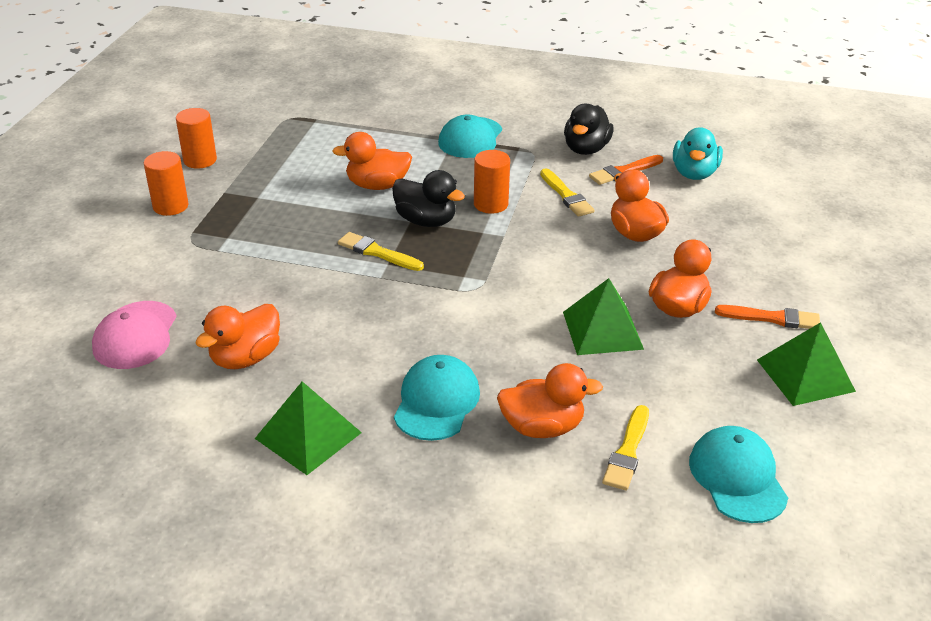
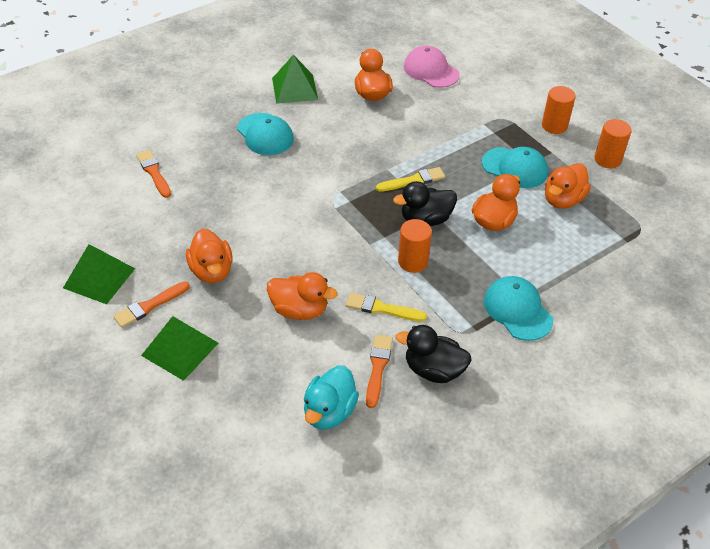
camera: 130 degrees right, 10 degrees up
(542, 427) = (205, 156): orange duck -> orange duck (563, 200)
(586, 149) = (433, 370): black duck -> black duck turned 45 degrees counterclockwise
(602, 330) = (236, 224): green pyramid -> green pyramid (180, 349)
(627, 451) = (154, 172): yellow brush -> orange brush
(694, 173) = (329, 411): turquoise duck -> turquoise duck turned 120 degrees counterclockwise
(737, 477) = (91, 196): turquoise cap -> turquoise cap (515, 168)

